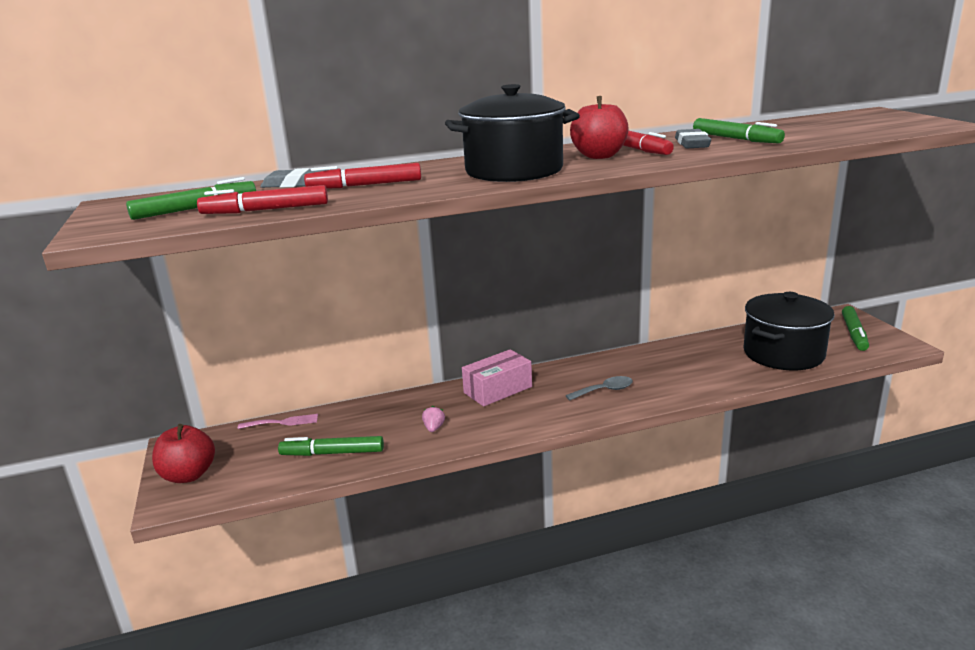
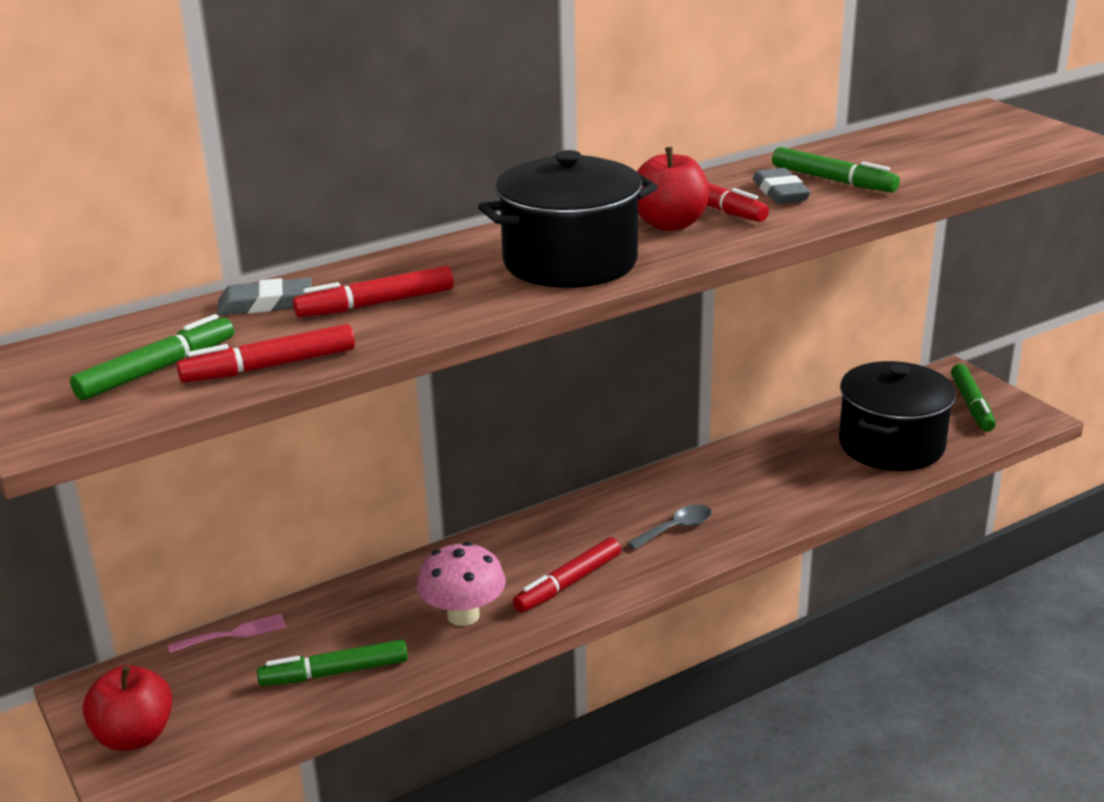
camera: 15 degrees left, 5 degrees up
(434, 428) = (463, 615): pink strawberry -> pink mushroom
(498, 390) = (529, 544): pink box -> none
(514, 416) = (568, 583): none -> red marker

